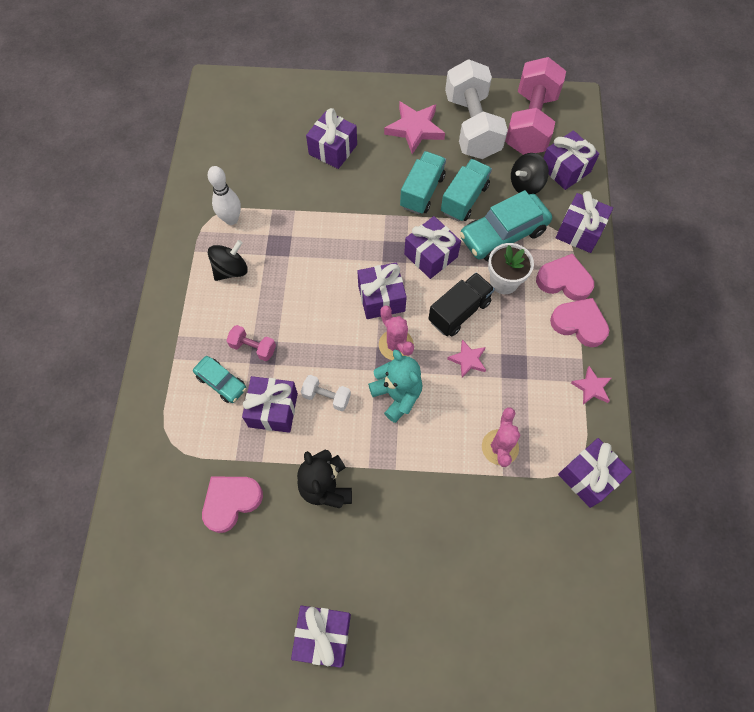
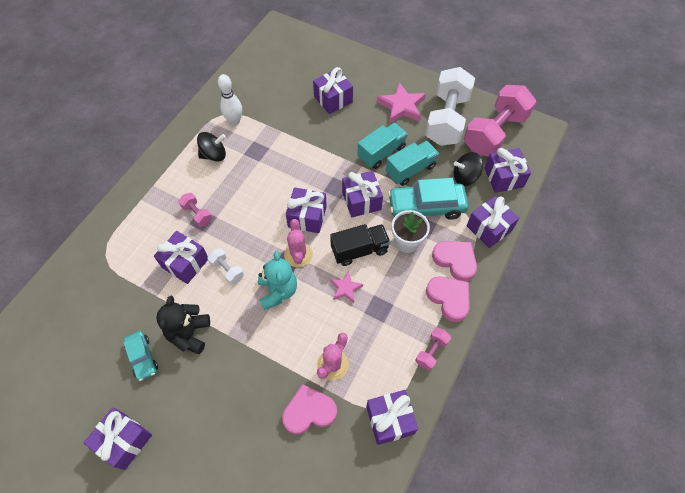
camera: 25 degrees right, 5 degrees down
(221, 382) = (162, 229): turquoise car -> turquoise car (142, 357)
(231, 502) = (119, 314): pink heart -> pink heart (309, 411)
(591, 387) = (431, 352): pink star -> pink dumbbell

